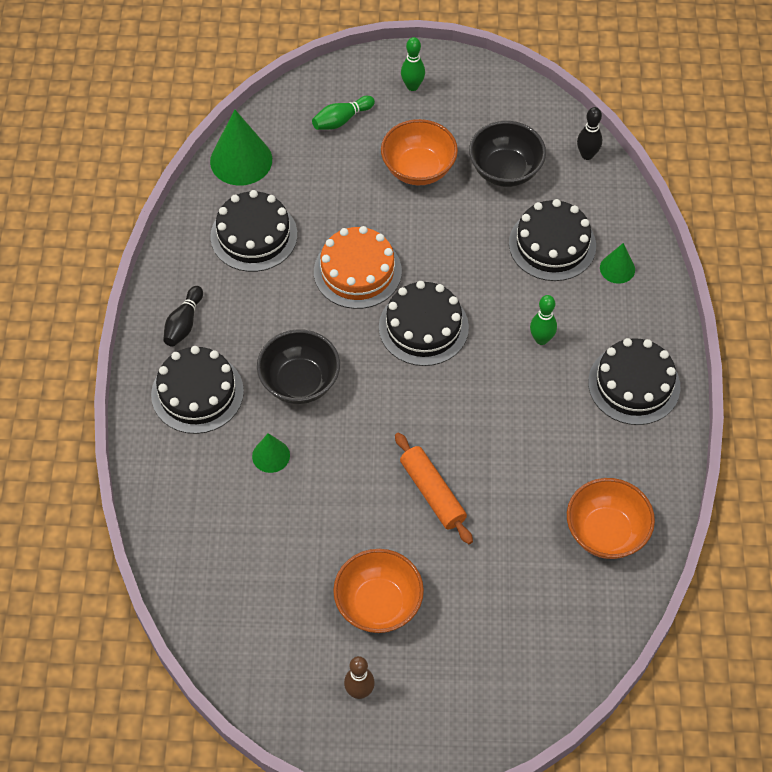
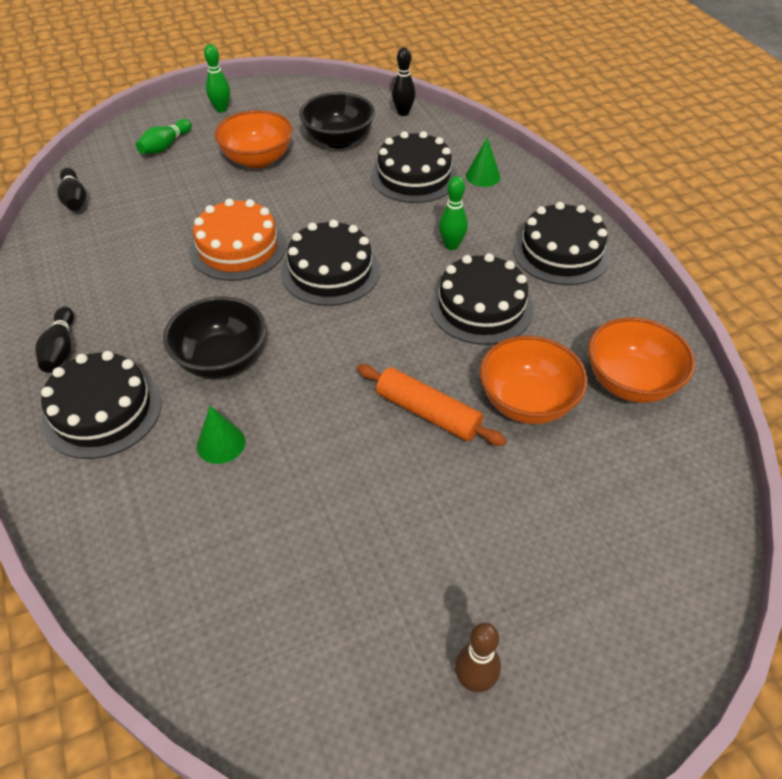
camera: 25 degrees left, 10 degrees down
(241, 160) = (74, 199): green cone -> black bowling pin
(254, 235) = (113, 251): black cake -> black cake (481, 307)
(378, 604) = (436, 557): orange bowl -> orange bowl (527, 402)

